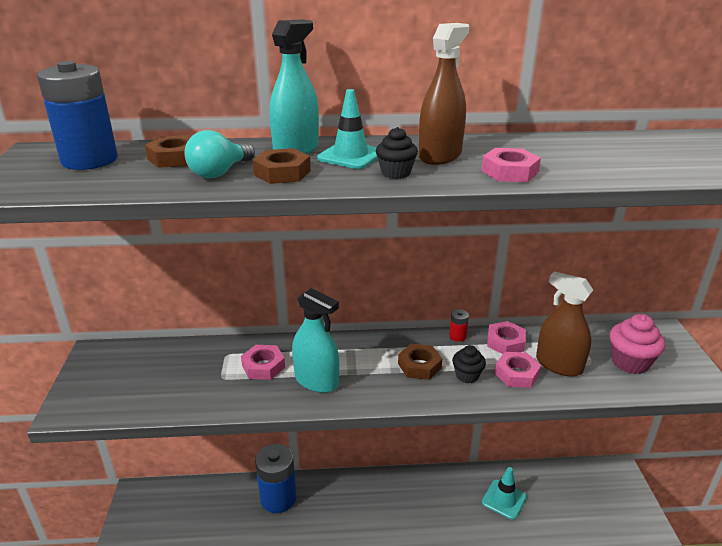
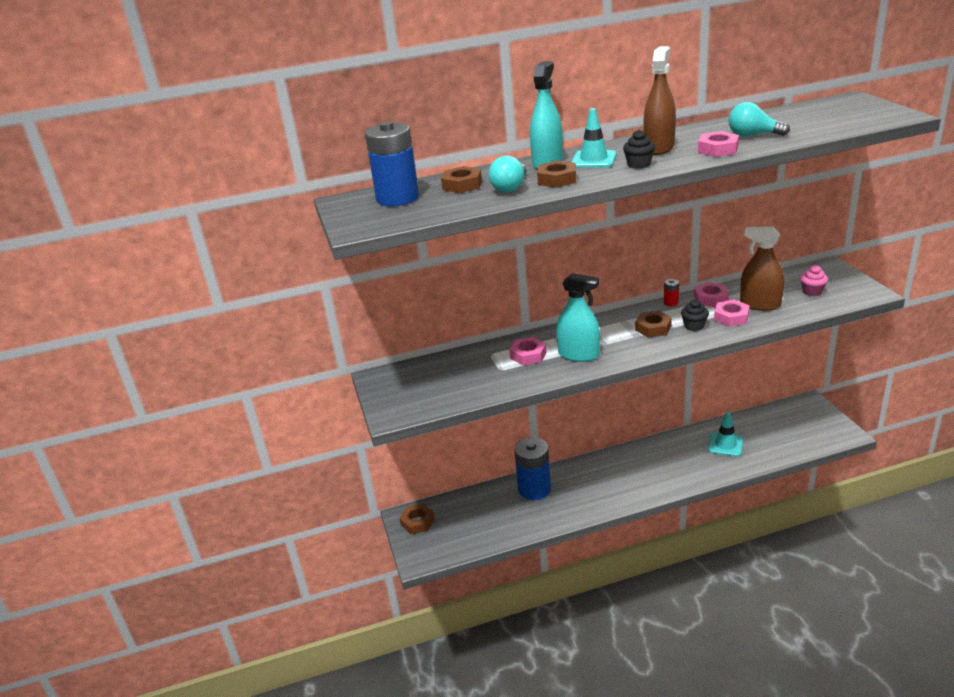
camera: 10 degrees left, 0 degrees up
(144, 504) = (417, 522): none -> brown nut
(568, 161) = (752, 135): none -> turquoise light bulb
(630, 362) = (812, 291): pink cupcake -> pink cupcake, size x0.62

